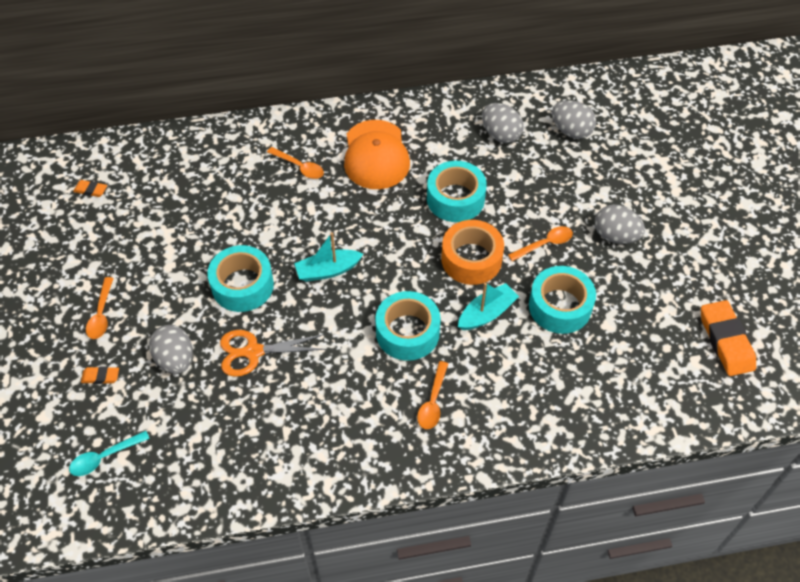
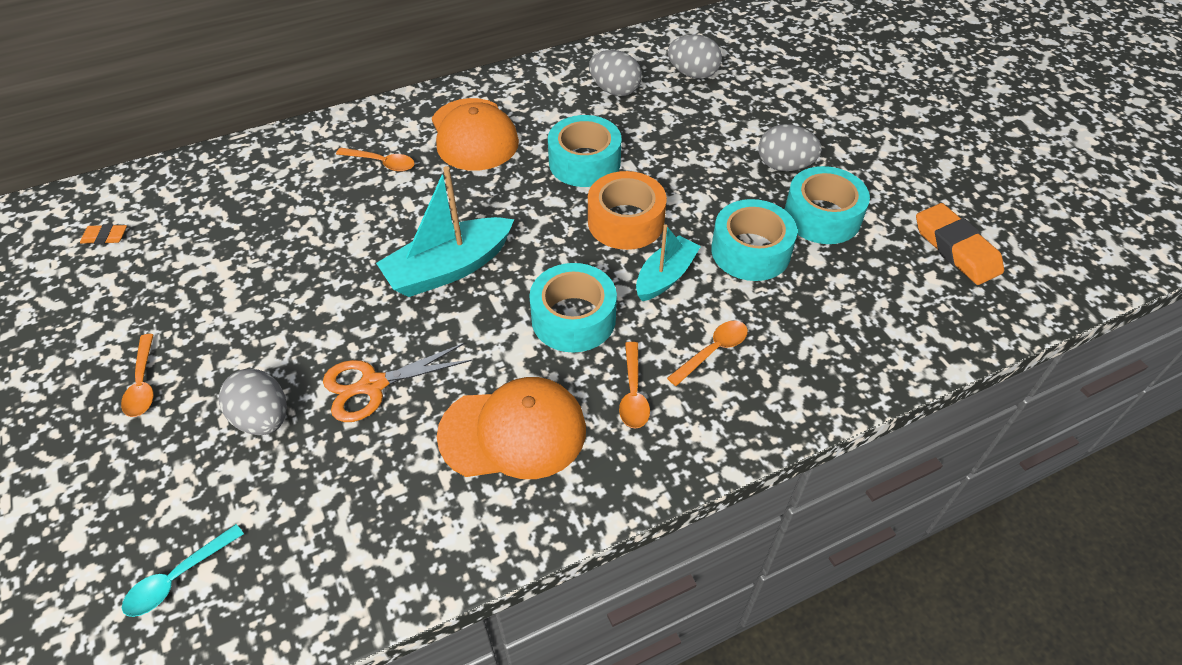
camera: 15 degrees left, 5 degrees down
(101, 377) = (154, 466): orange eraser -> none
(242, 285) = (339, 308): turquoise tape -> turquoise tape (822, 216)
(328, 270) = (449, 268): turquoise boat -> turquoise boat, size x1.56
(340, 410) = (513, 432): none -> orange cap
(544, 244) = (707, 189): orange spoon -> orange spoon (712, 351)

